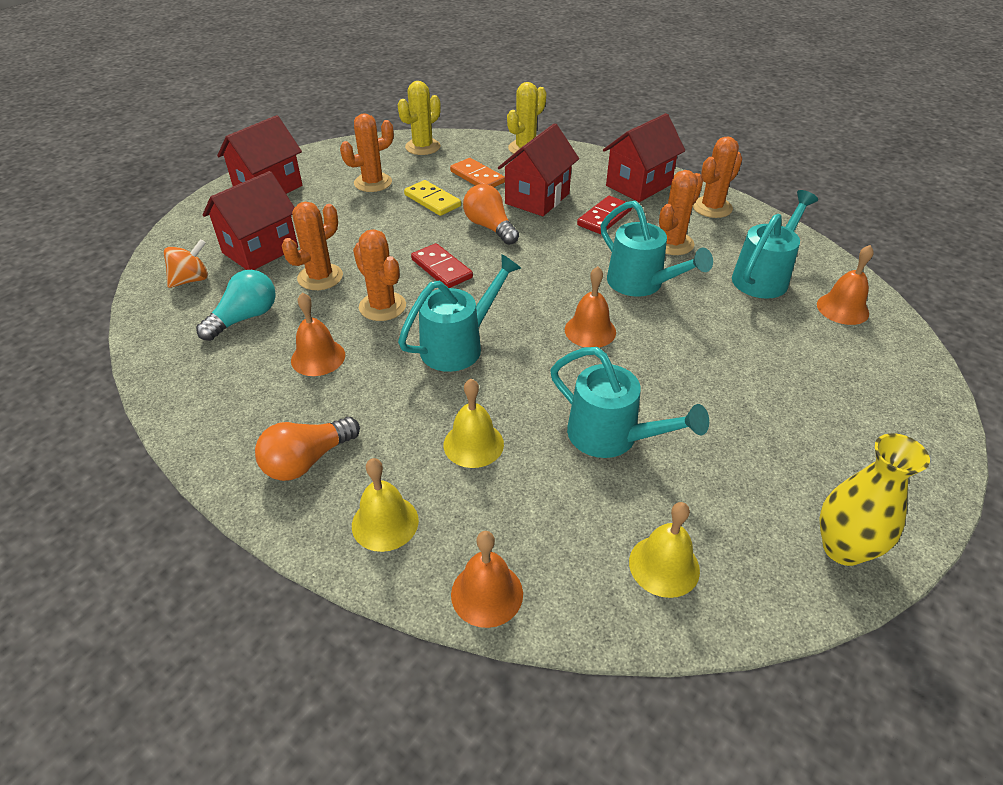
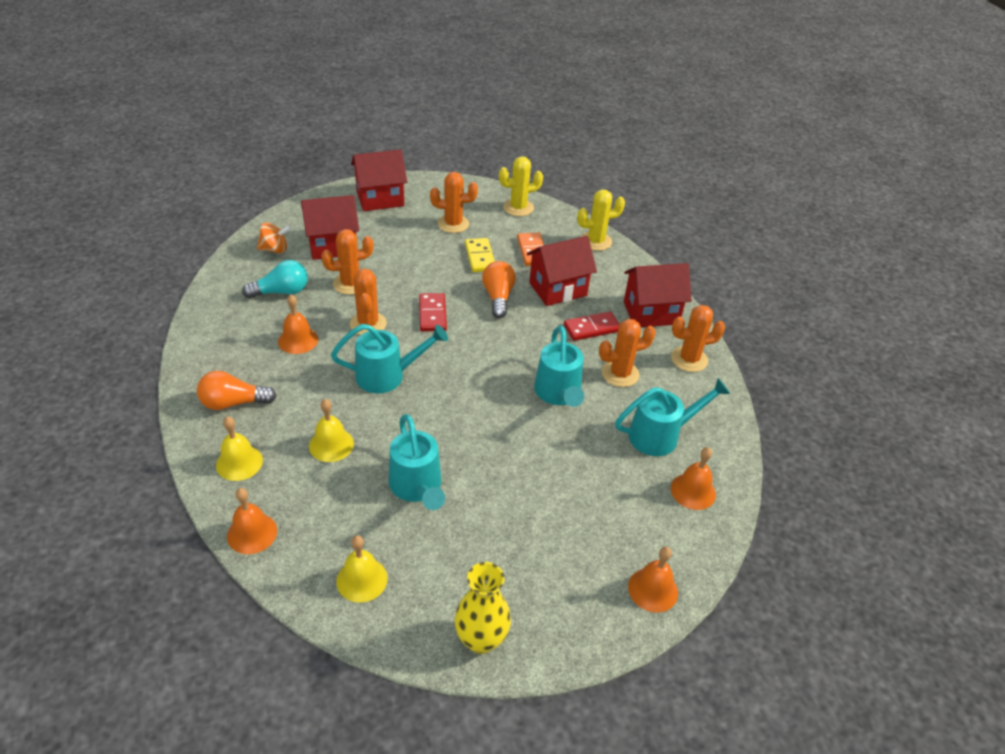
camera: 30 degrees right, 0 degrees up
(590, 330) = (483, 409): orange bell -> orange bell (653, 589)

